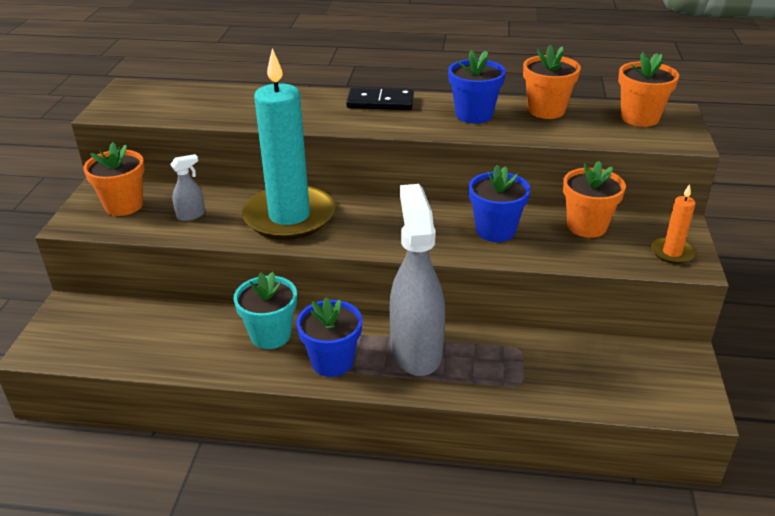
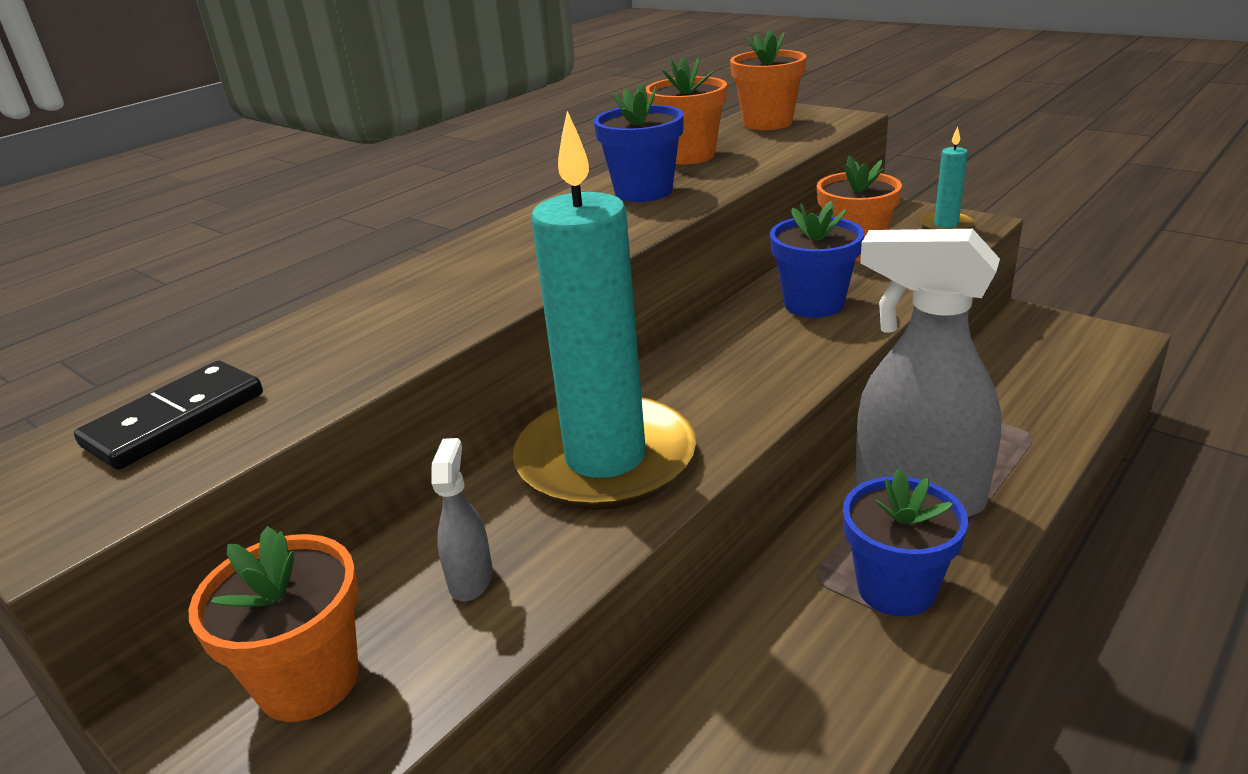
camera: 55 degrees left, 5 degrees down
(270, 335) = (779, 642): turquoise flower pot -> none
(380, 102) = (514, 238): black domino -> black domino (175, 420)
(672, 252) = (946, 225): orange candle -> turquoise candle

